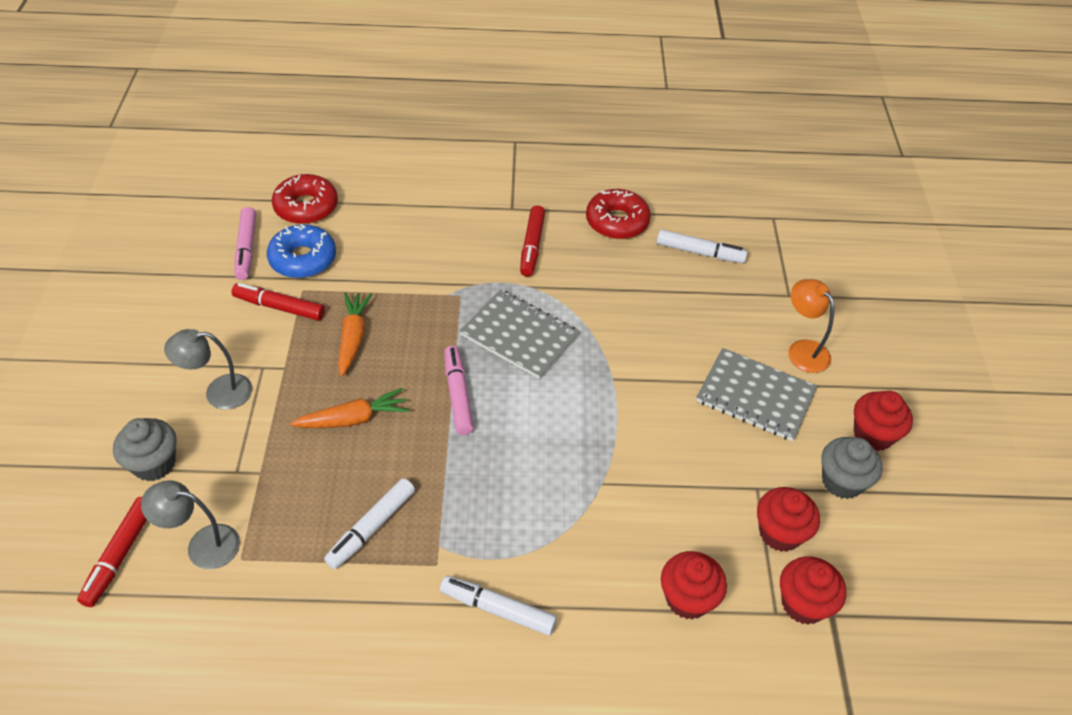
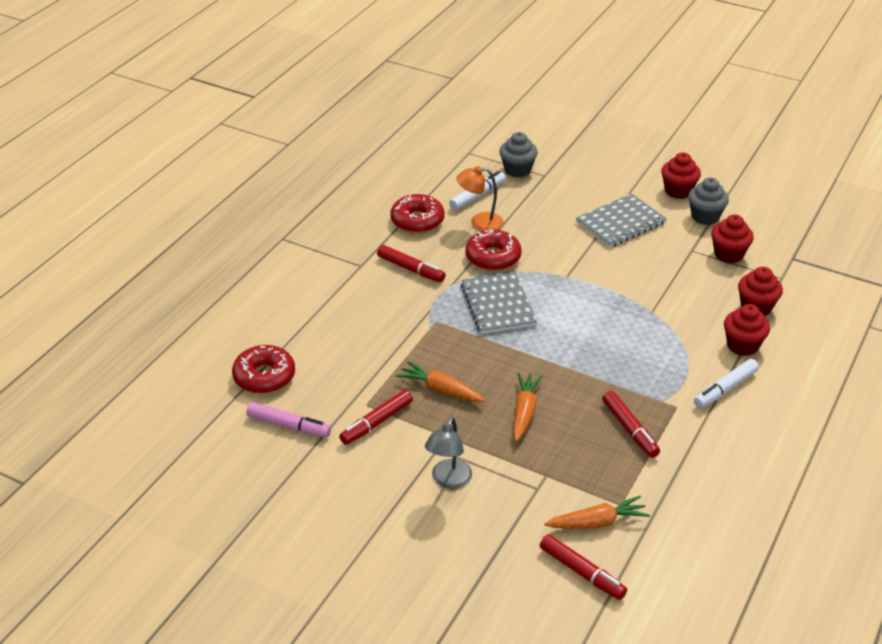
camera: 60 degrees left, 10 degrees down
(154, 464) = (501, 535): grey cupcake -> grey cupcake (517, 170)
(202, 545) = (597, 522): grey lamp -> orange carrot
(303, 259) = (329, 395): blue donut -> none
(371, 528) = (630, 429): white marker -> red marker
(458, 395) = (535, 352): pink marker -> none
(519, 336) = (498, 305): grey notebook -> grey notebook turned 75 degrees counterclockwise
(599, 303) = (493, 257): none -> red donut
(802, 350) = (595, 189): orange lamp -> orange lamp (479, 222)
(803, 604) = (780, 265): red cupcake -> red cupcake (742, 345)

